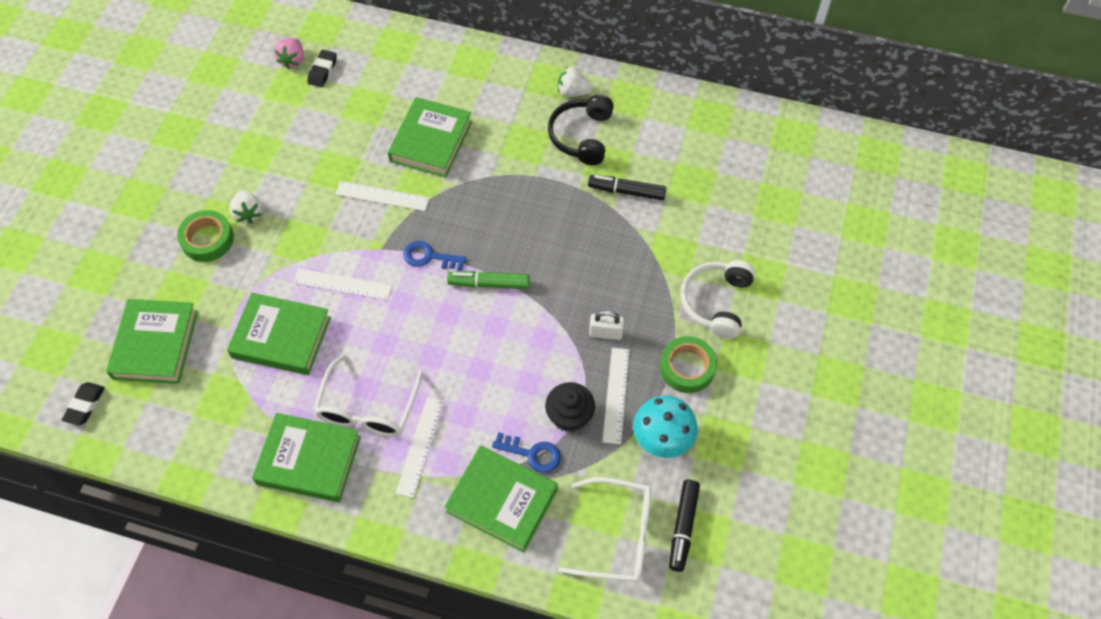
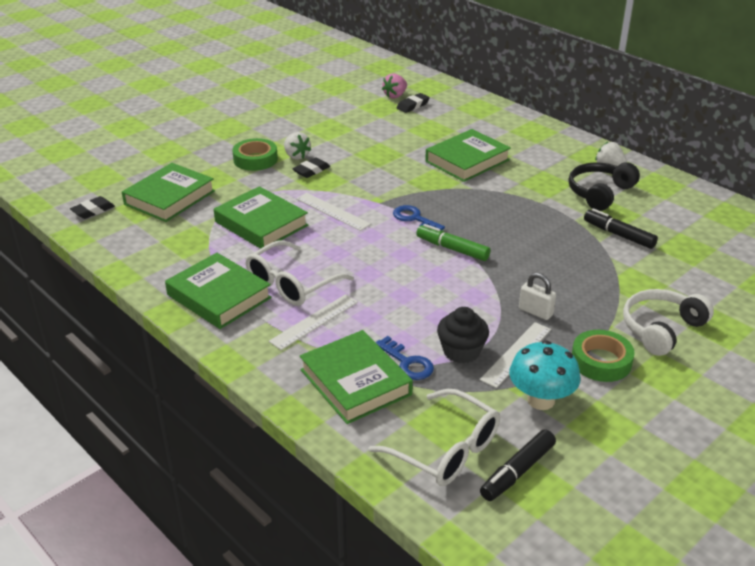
camera: 30 degrees right, 25 degrees down
(249, 213) = (296, 156): white strawberry -> white strawberry turned 45 degrees counterclockwise
(280, 230) = (311, 171): none -> black eraser
(382, 196) = (404, 176): white ruler -> none

